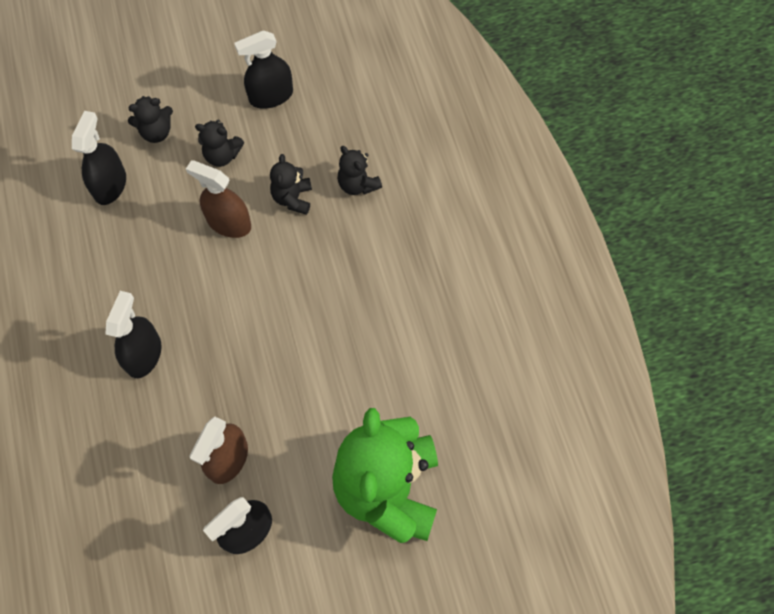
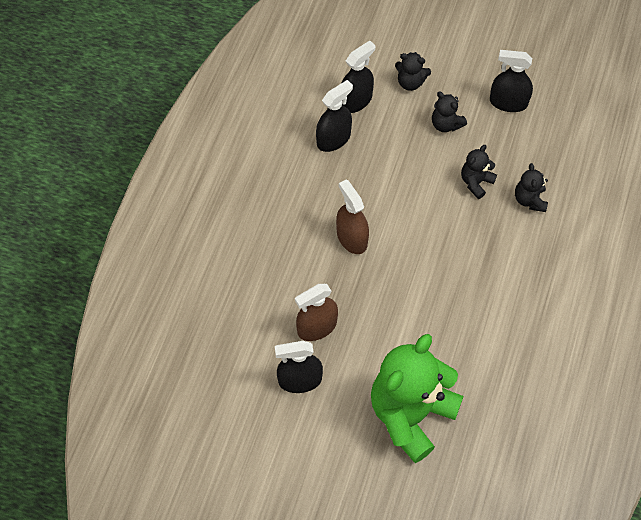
camera: 35 degrees right, 5 degrees down
(144, 355) = (306, 226): black spray bottle -> black spray bottle (333, 139)
(229, 223) = (420, 173): brown spray bottle -> brown spray bottle (351, 238)

